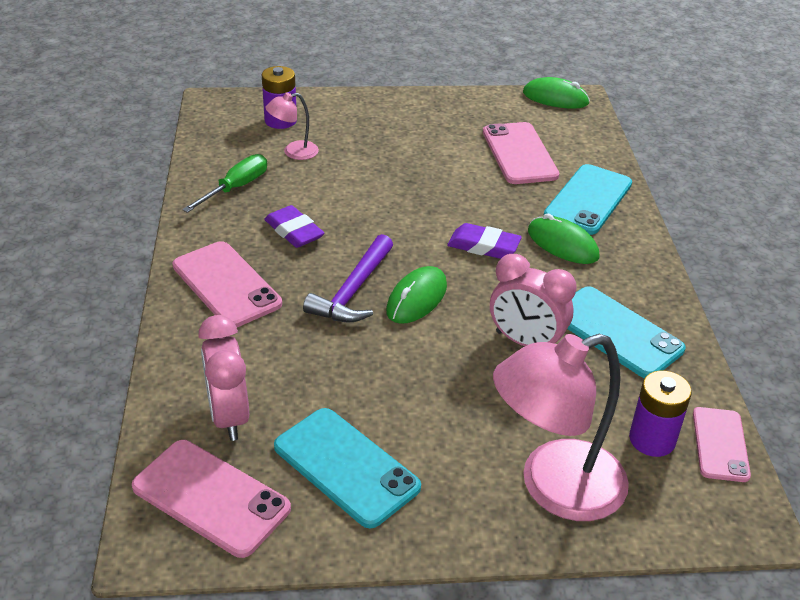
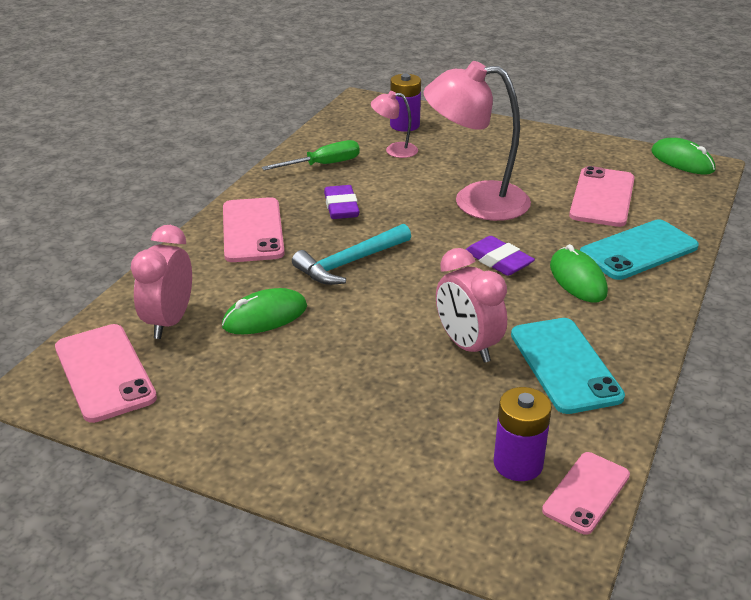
camera: 30 degrees right, 5 degrees down
(346, 467) = (224, 388): turquoise phone -> none
(353, 291) = (349, 263): purple hammer -> turquoise hammer
(416, 298) = (399, 284): green mouse -> green mouse (265, 316)
(554, 487) = (386, 467): pink lamp -> pink lamp (475, 201)

